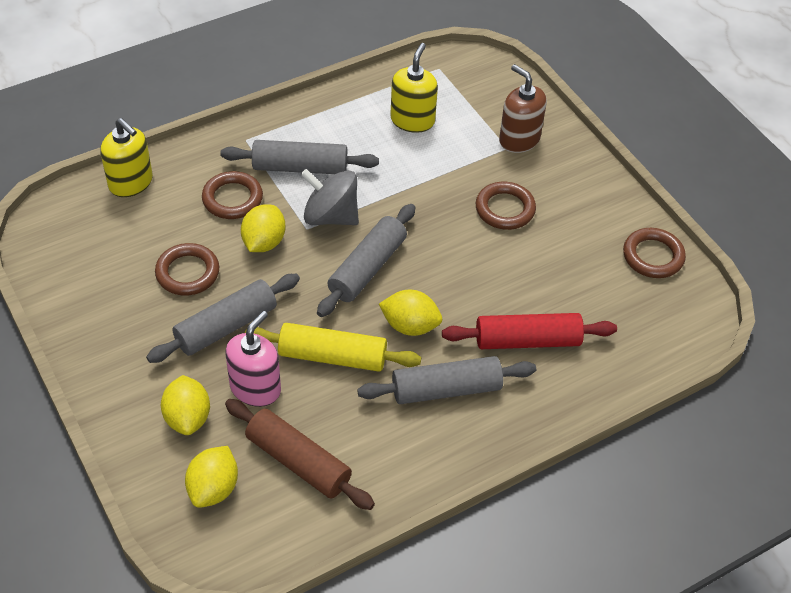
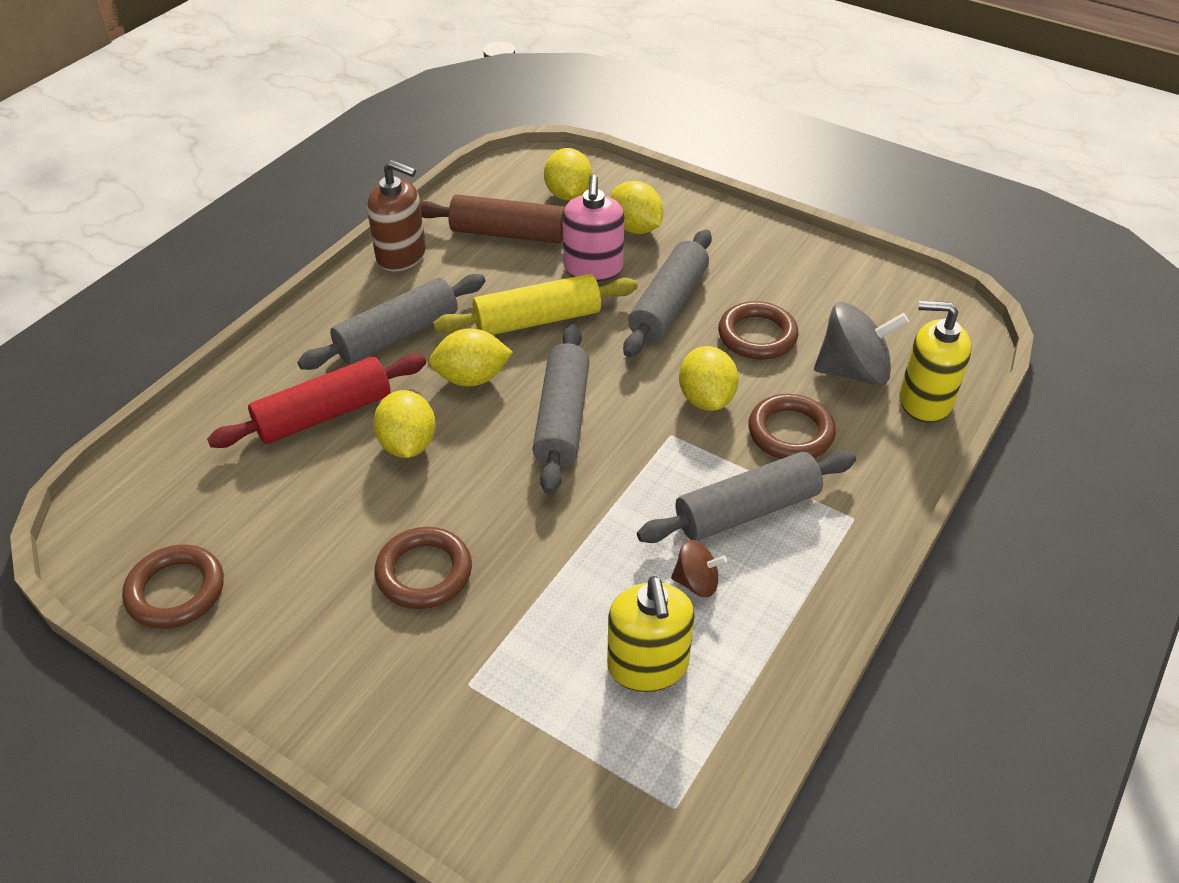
camera: 155 degrees right, 5 degrees down
(330, 216) = (653, 462): grey spinning top -> grey spinning top (853, 371)
(359, 145) = (696, 582): none -> brown spinning top
(479, 293) = (408, 444): none -> yellow lemon
(519, 139) = (455, 711): brown soap dispenser -> brown soap dispenser (401, 255)

